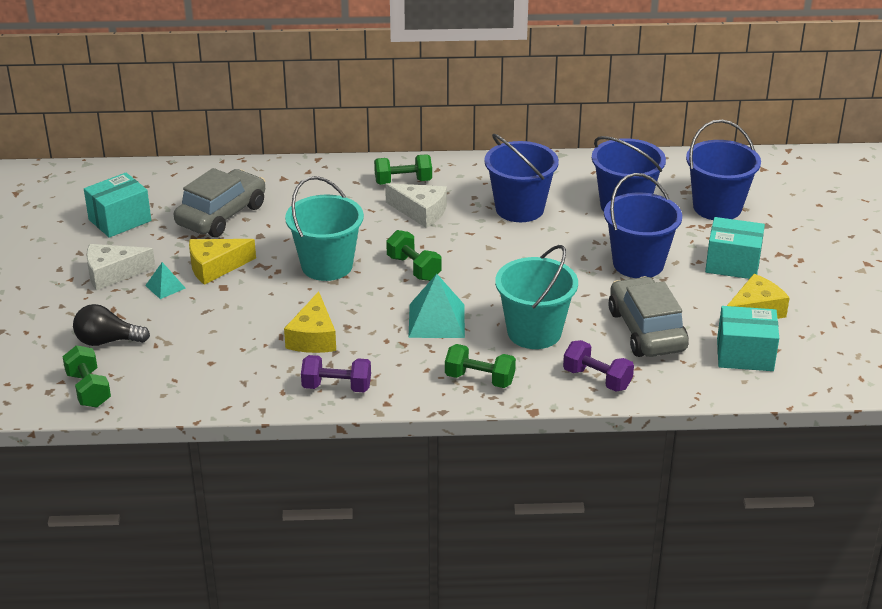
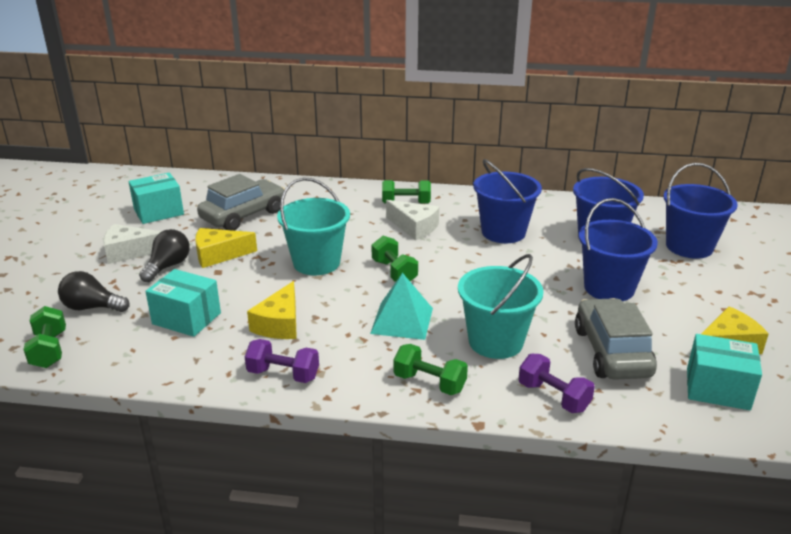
camera: 10 degrees right, 5 degrees down
(165, 286) = (168, 266): turquoise pyramid -> black light bulb
(732, 264) = (704, 297): turquoise box -> turquoise box (186, 318)

